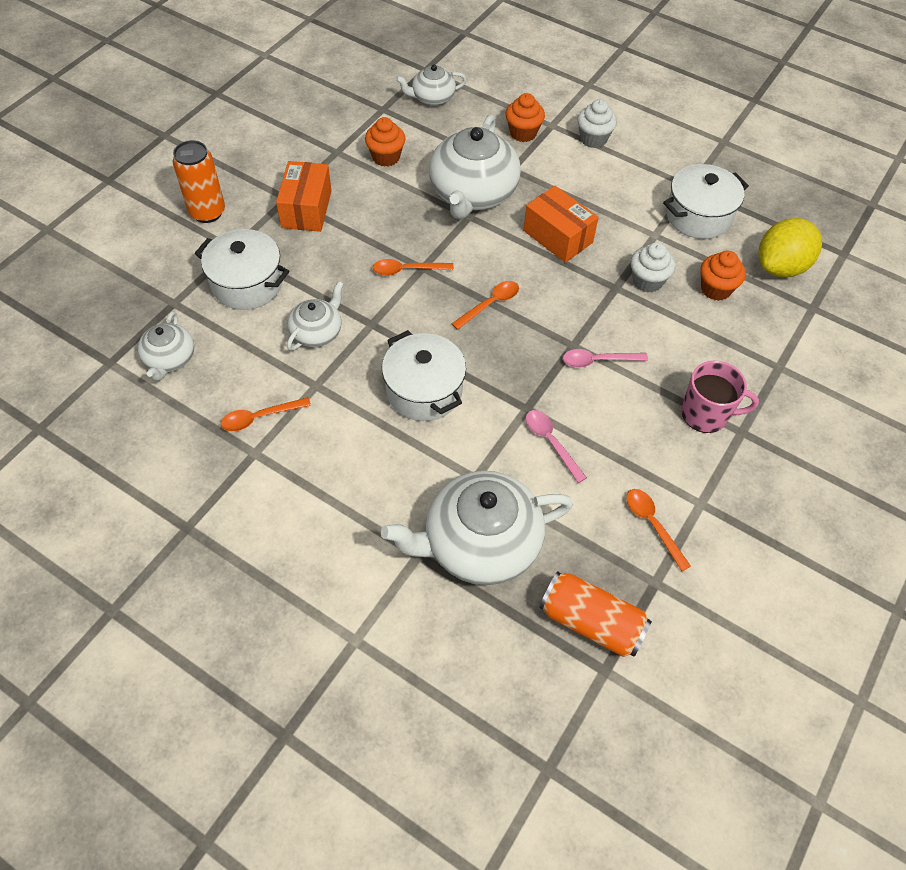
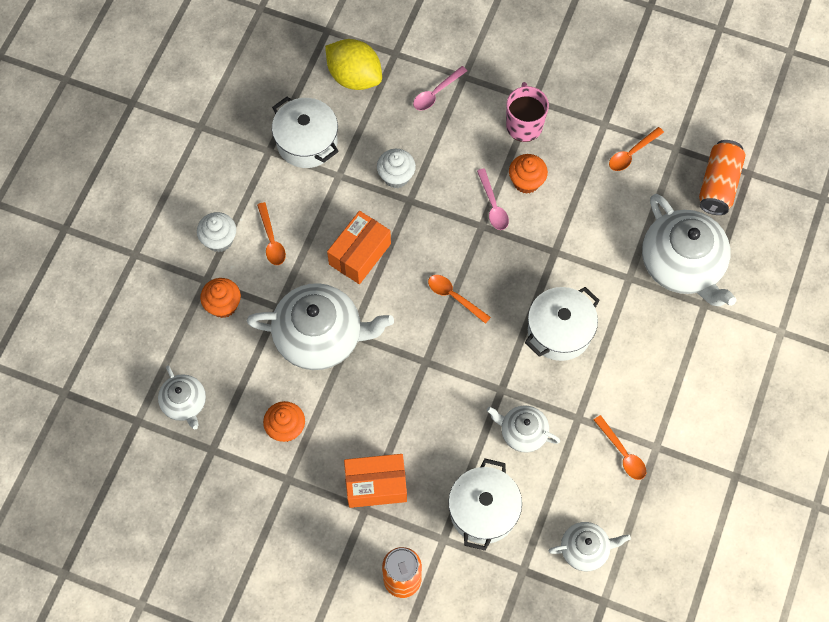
camera: 100 degrees left, 10 degrees up
(407, 270) = (432, 374): orange spoon -> orange spoon (271, 240)
(551, 442) = (581, 229): pink spoon -> pink spoon (436, 93)
(715, 289) = (392, 124): orange cupcake -> orange cupcake (526, 182)

